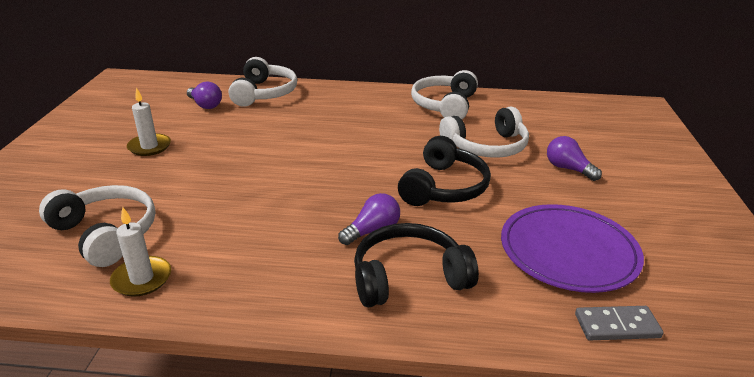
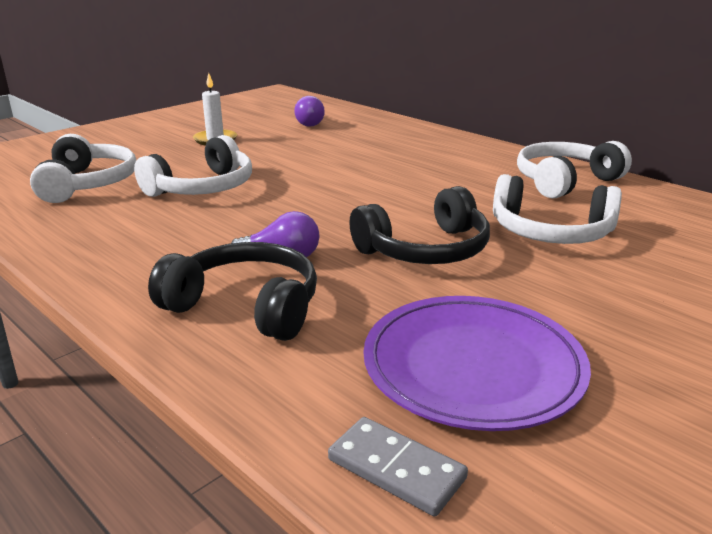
camera: 40 degrees right, 5 degrees down
(142, 279) = (56, 219): white candle -> none
(264, 93) = (377, 127): white headphones -> white headphones (203, 188)
(568, 169) = (635, 288): purple light bulb -> none

